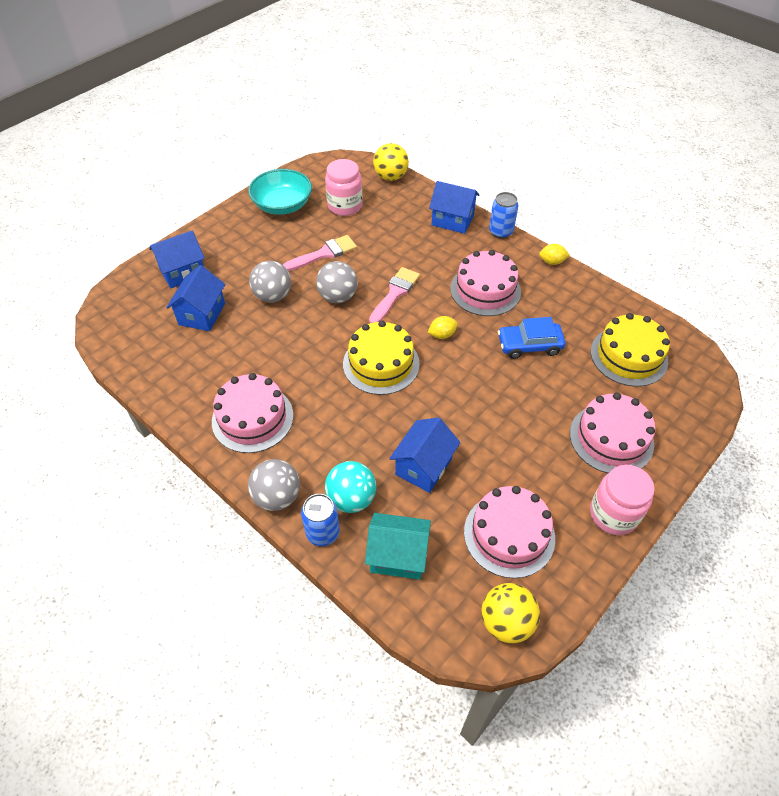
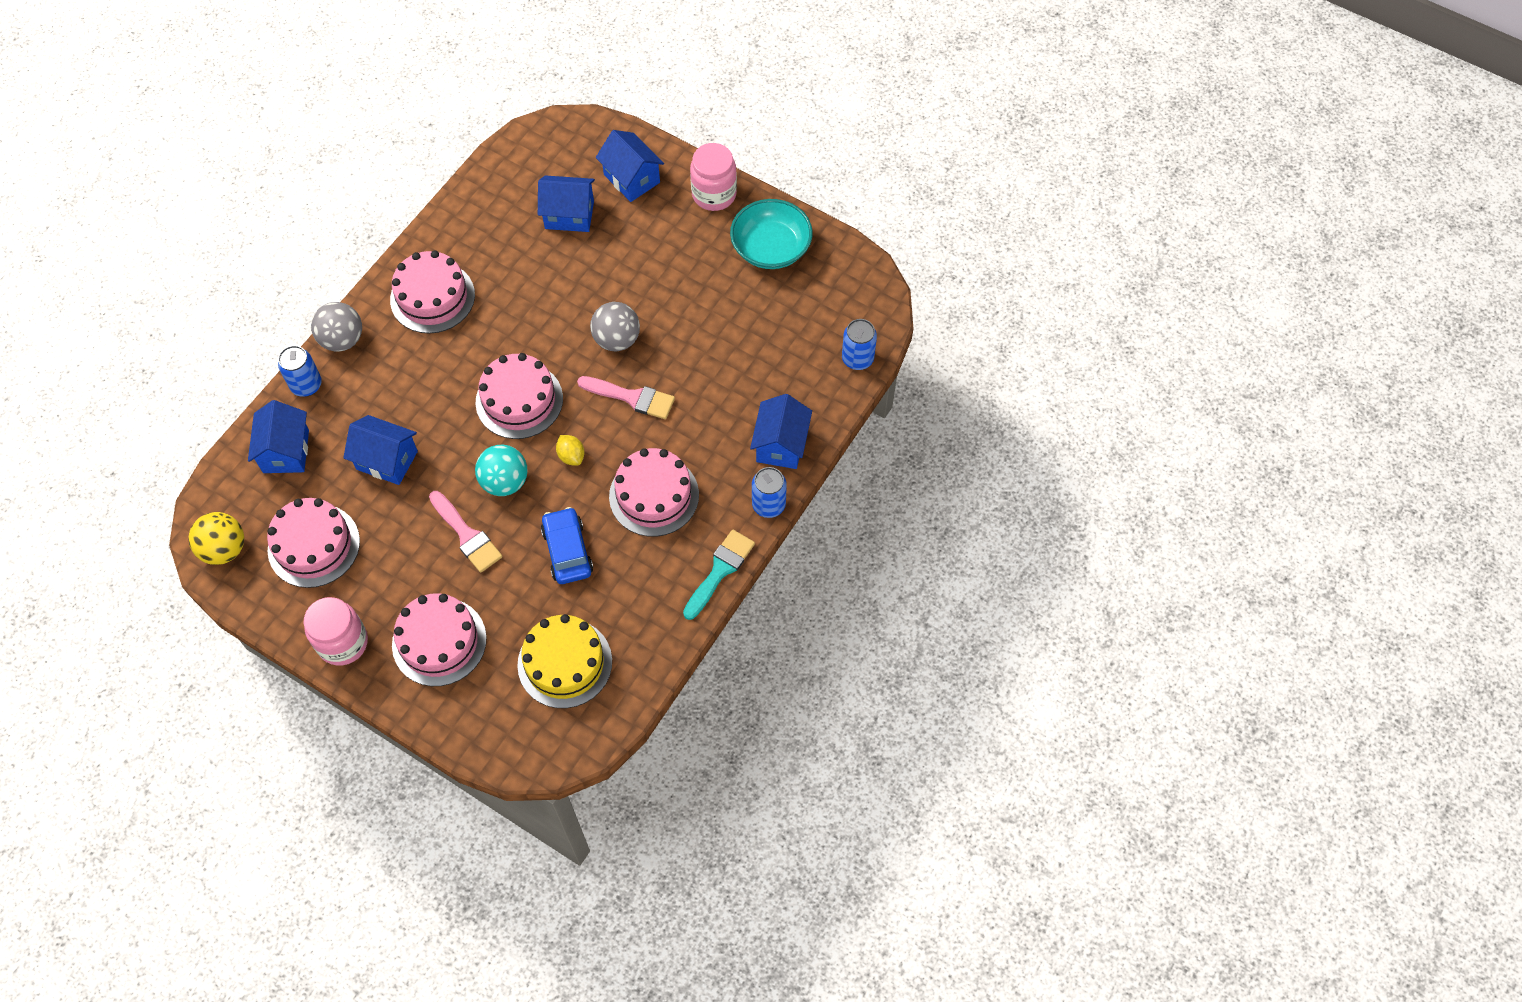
camera: 80 degrees right, 10 degrees up
(273, 296) = (607, 275): grey ball -> none
(324, 253) = (688, 311): pink brush -> pink brush (467, 535)
(345, 206) = (784, 316): pink jar -> pink jar (714, 194)
(351, 499) = (344, 402): turquoise ball -> turquoise ball (505, 482)
(381, 364) = (519, 400): yellow cake -> pink cake
(390, 177) = (857, 359): yellow ball -> blue can
(398, 556) = (286, 451): turquoise house -> blue house
(552, 262) = (720, 570): yellow lemon -> turquoise brush

